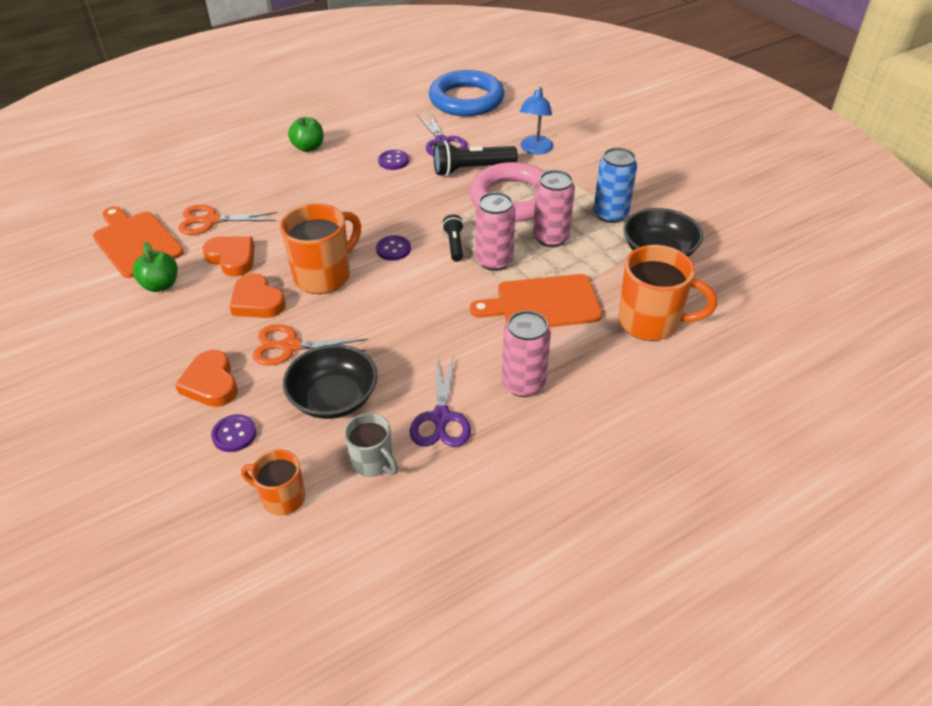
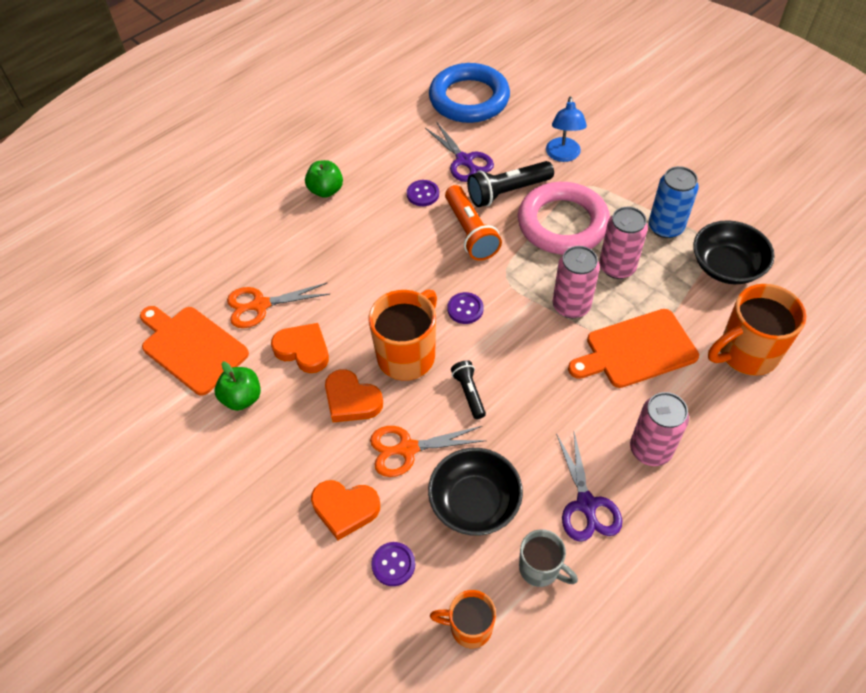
camera: 10 degrees left, 10 degrees up
(211, 383) = (345, 509): orange heart -> orange heart turned 45 degrees counterclockwise
(424, 194) = (470, 232): none -> orange flashlight
(454, 244) = (524, 292): black flashlight -> black flashlight (469, 393)
(651, 322) = (746, 353): orange mug -> orange mug turned 150 degrees clockwise

